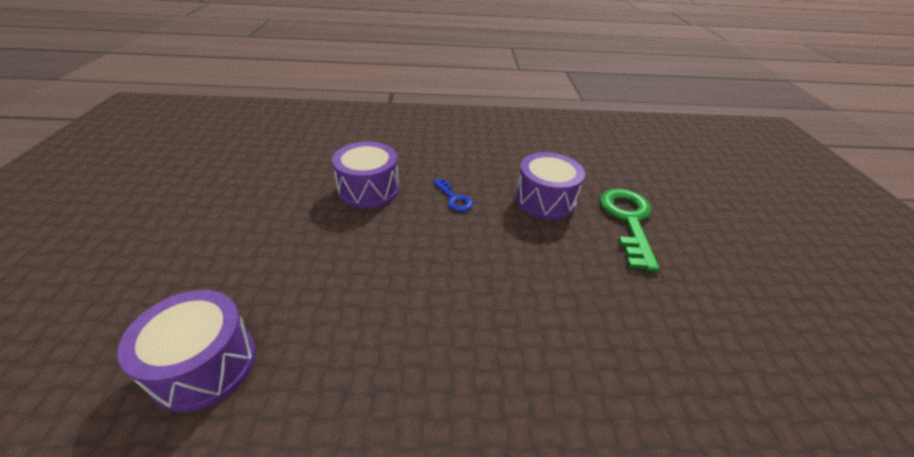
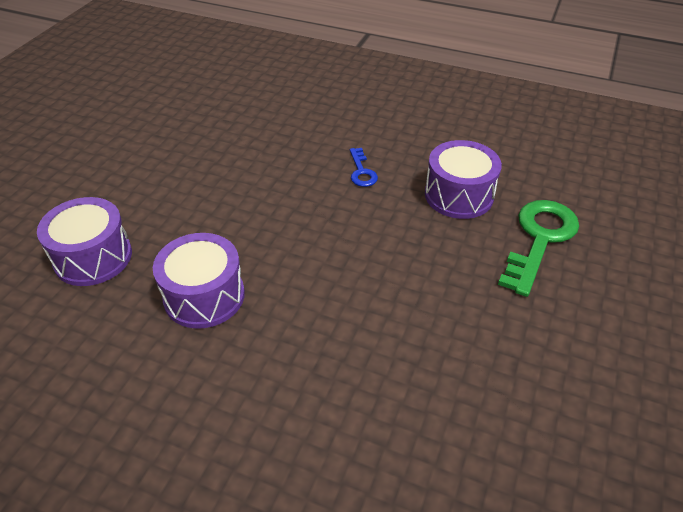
camera: 25 degrees right, 5 degrees up
(369, 189) = (282, 144): purple drum -> purple drum (204, 296)

